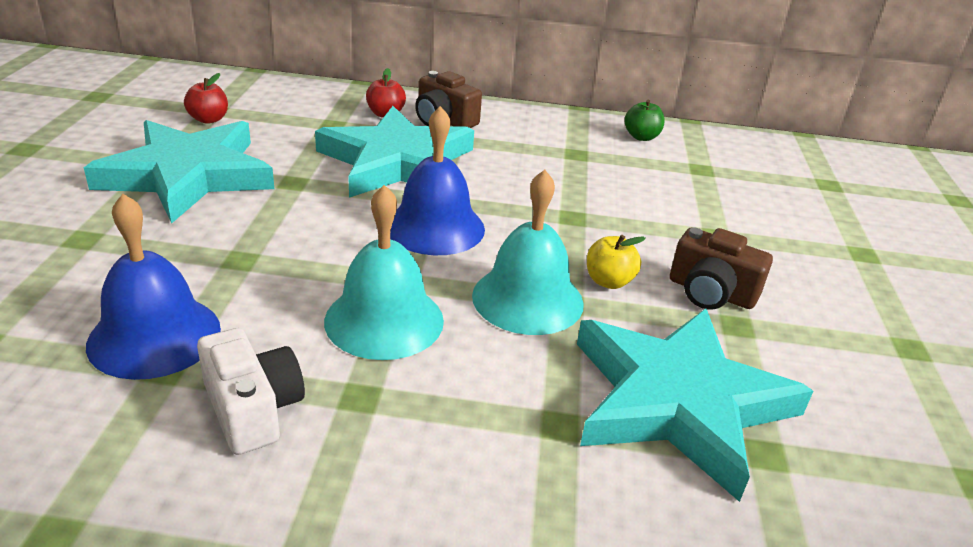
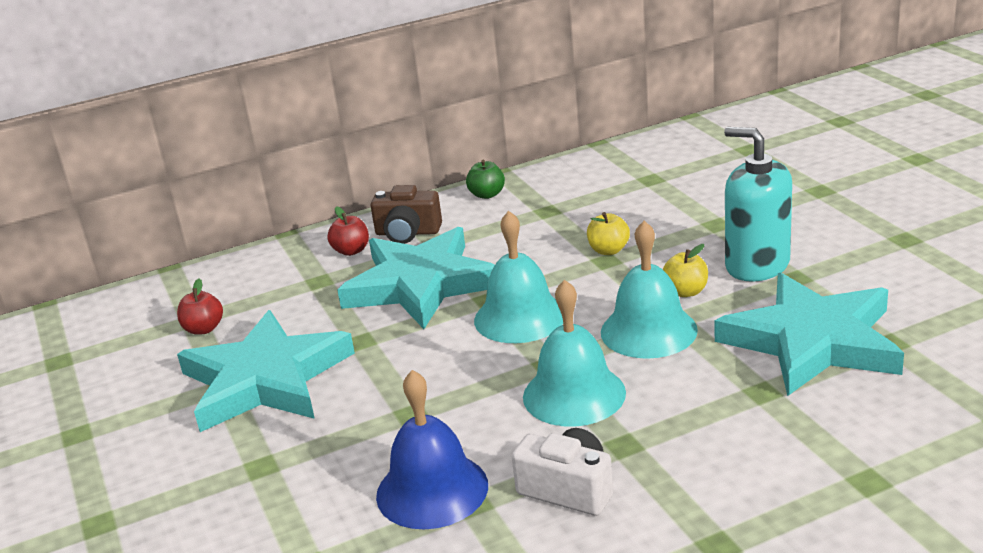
camera: 25 degrees left, 5 degrees down
(435, 227) = (520, 317): blue bell -> turquoise bell
(585, 210) = (608, 250): none -> yellow apple
(641, 137) = (578, 174): green apple -> green apple (487, 195)
(711, 292) = (757, 265): brown camera -> turquoise soap dispenser

